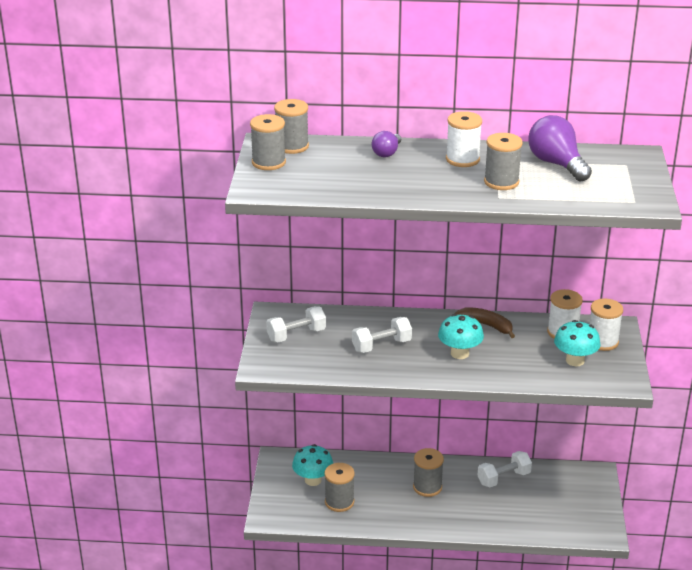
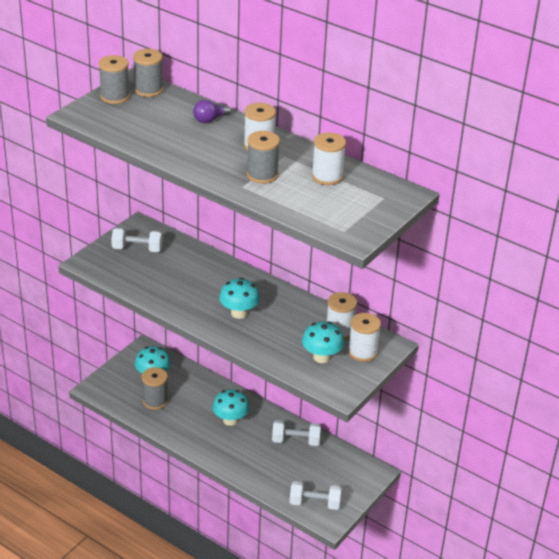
camera: 30 degrees right, 5 degrees up
(381, 345) = (188, 282): white dumbbell -> white dumbbell (314, 503)
(427, 487) = (230, 420): grey spool -> turquoise mushroom
(486, 325) = (285, 300): brown banana -> none
(556, 164) = (327, 176): purple light bulb -> white spool

